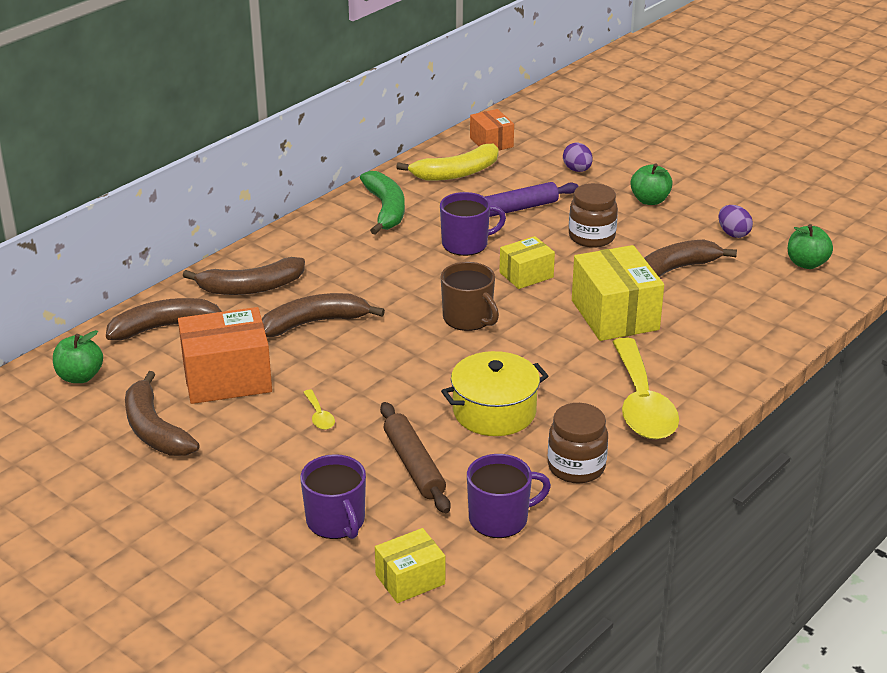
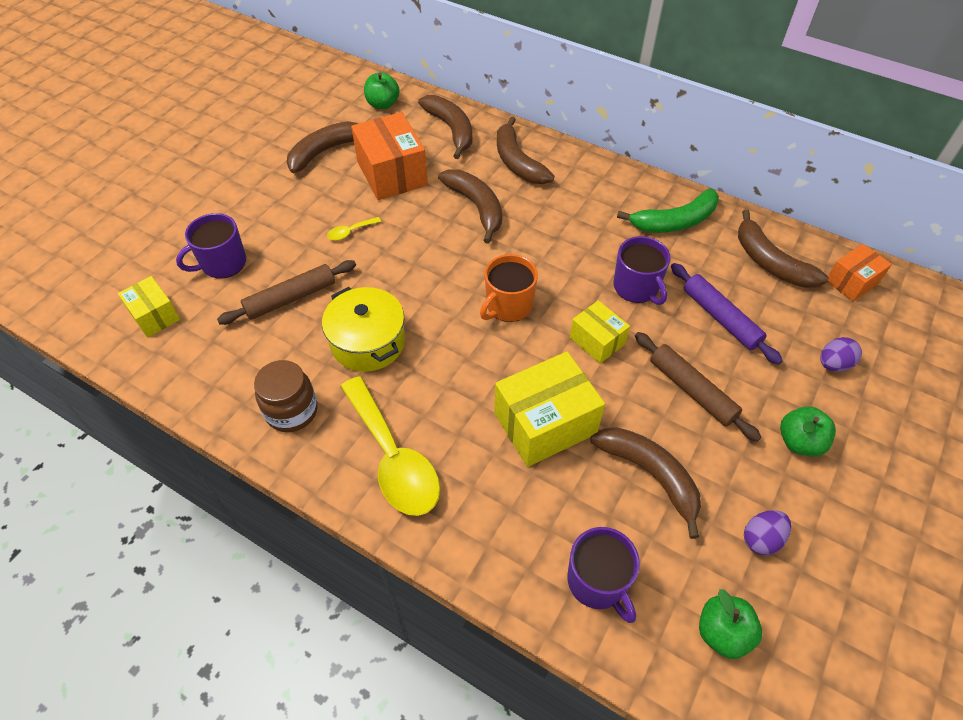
camera: 80 degrees right, 20 degrees up
(456, 173) = (770, 262): yellow banana -> brown banana
(468, 318) = (508, 305): brown mug -> orange mug
(500, 519) = (222, 363): purple mug -> purple mug (597, 582)
(591, 237) = (692, 390): brown jar -> brown rolling pin
(642, 404) = (393, 458): yellow spoon -> yellow spoon turned 105 degrees counterclockwise

